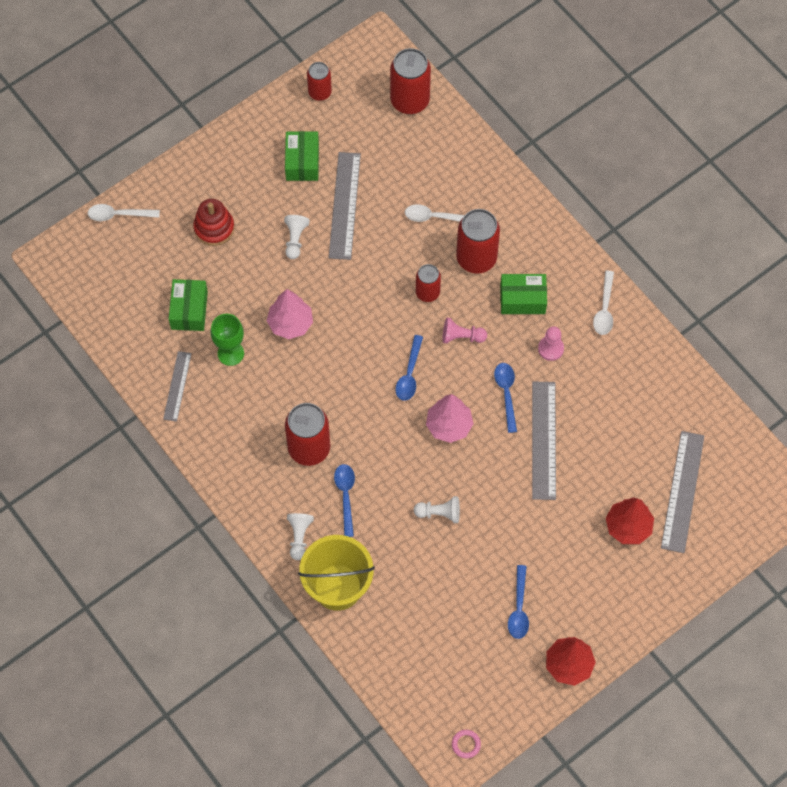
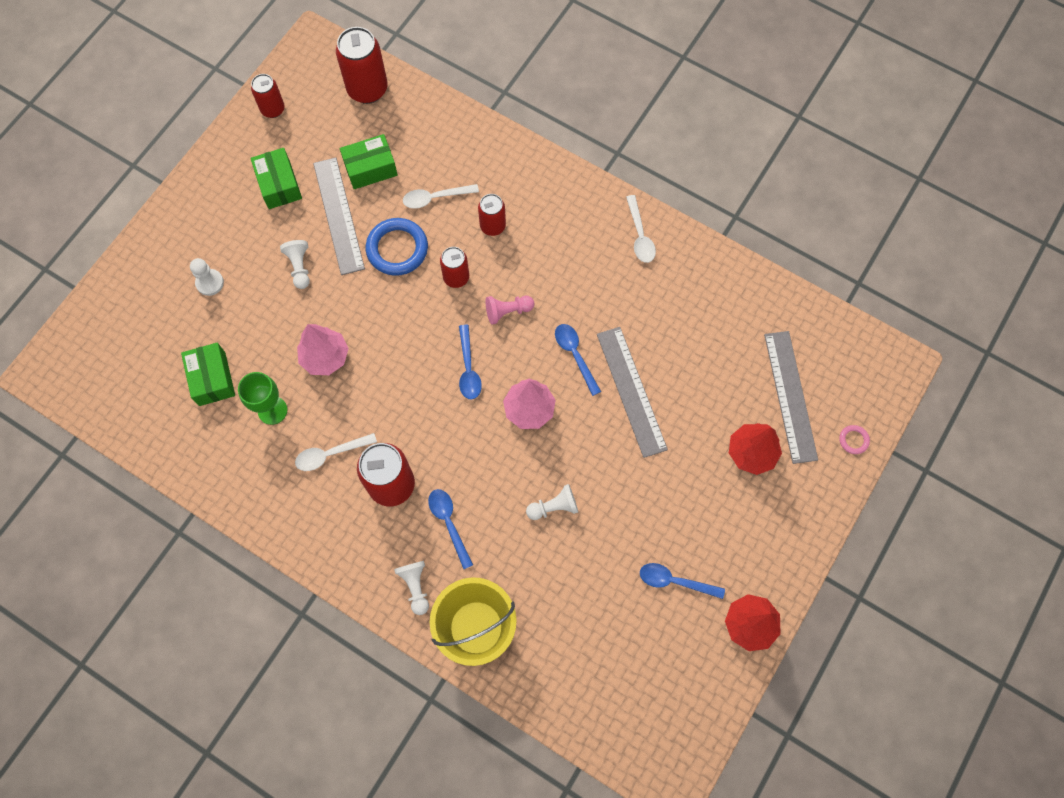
camera: 20 degrees left, 5 degrees up
(118, 215) = (102, 302): white spoon -> white spoon (330, 454)
(177, 386) = (226, 465): grey ruler -> none
(214, 228) = (210, 283): red stacking toy -> white pawn
(385, 251) = (397, 249): none -> blue ring
(466, 744) = (677, 755): pink ring -> pink ring (853, 440)
(476, 258) = (492, 226): red can -> red can, size x0.59
(519, 608) = (674, 581): blue spoon -> blue spoon turned 120 degrees clockwise
(522, 299) = (555, 252): green box -> green box (370, 168)
(550, 349) = (602, 294): pink pawn -> none

